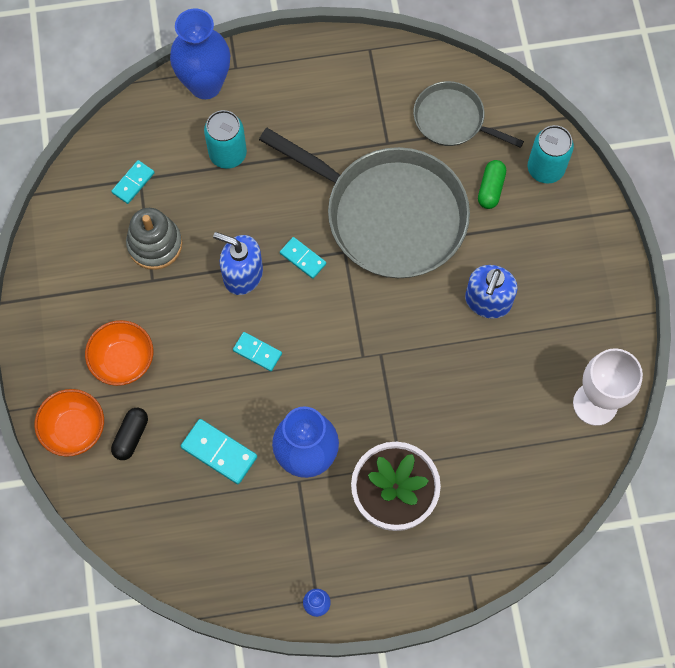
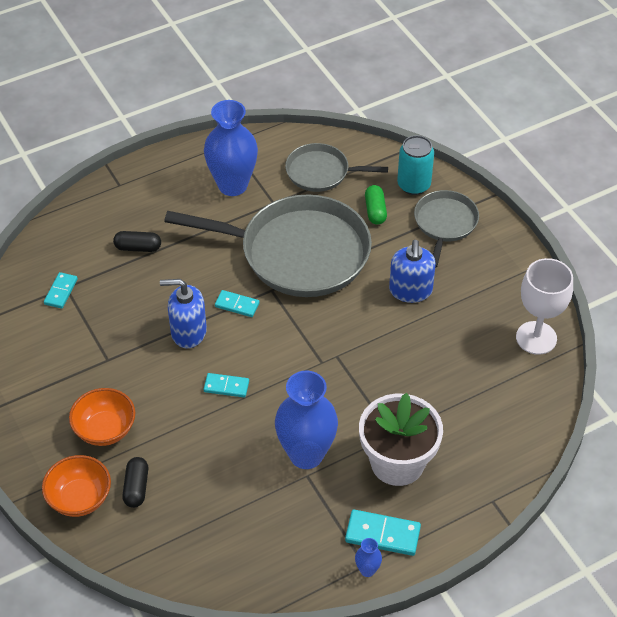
camera: 20 degrees left, 20 degrees down
(155, 244) = (99, 332): grey stacking toy -> none
(205, 85) = (97, 204): blue vase -> blue vase (232, 185)
(219, 452) = (224, 475): turquoise domino -> turquoise domino (382, 534)
(228, 154) = (138, 247): turquoise can -> black capsule
(558, 229) = (445, 223): none -> grey pan

